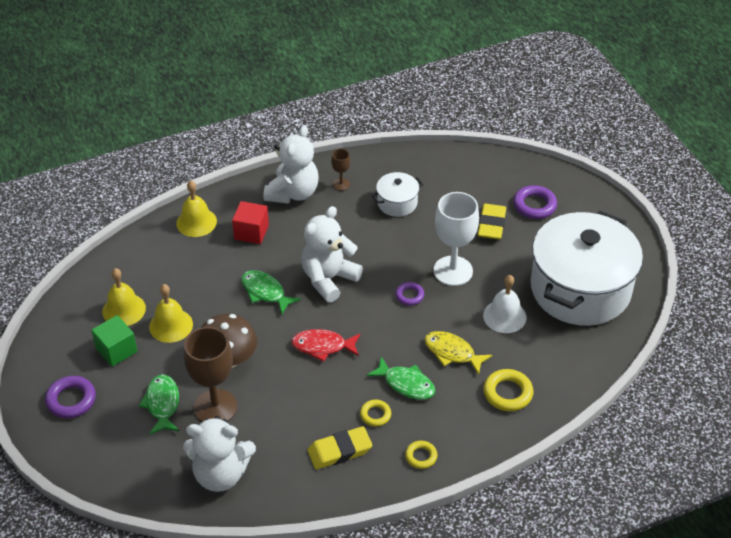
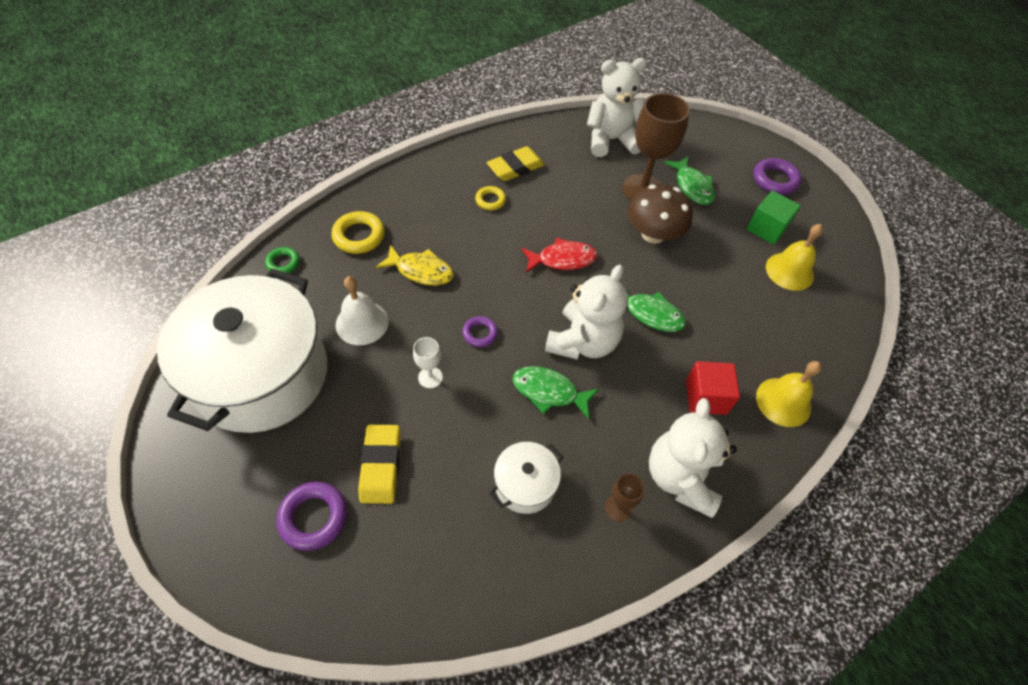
camera: 165 degrees right, 10 degrees up
(171, 325) = (730, 261): yellow bell -> none
(406, 384) = (466, 232): green fish -> green fish (549, 392)
(421, 456) = (441, 171): yellow ring -> none
(453, 271) = (430, 377): white goblet -> white goblet, size x0.47
(575, 376) = (283, 263): none -> green ring

